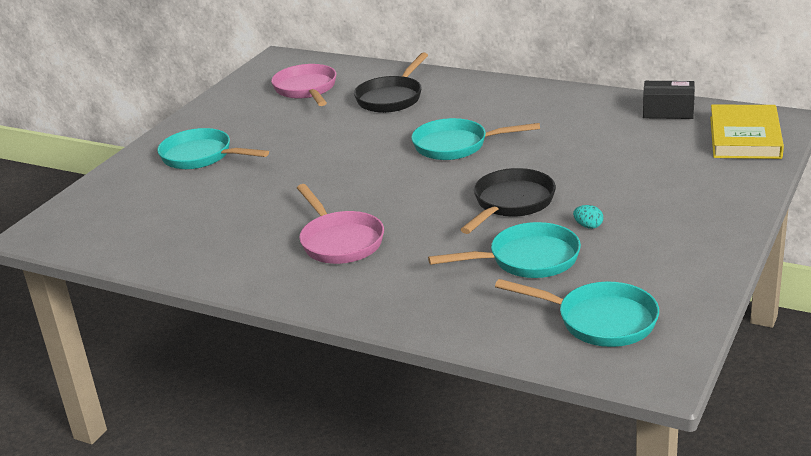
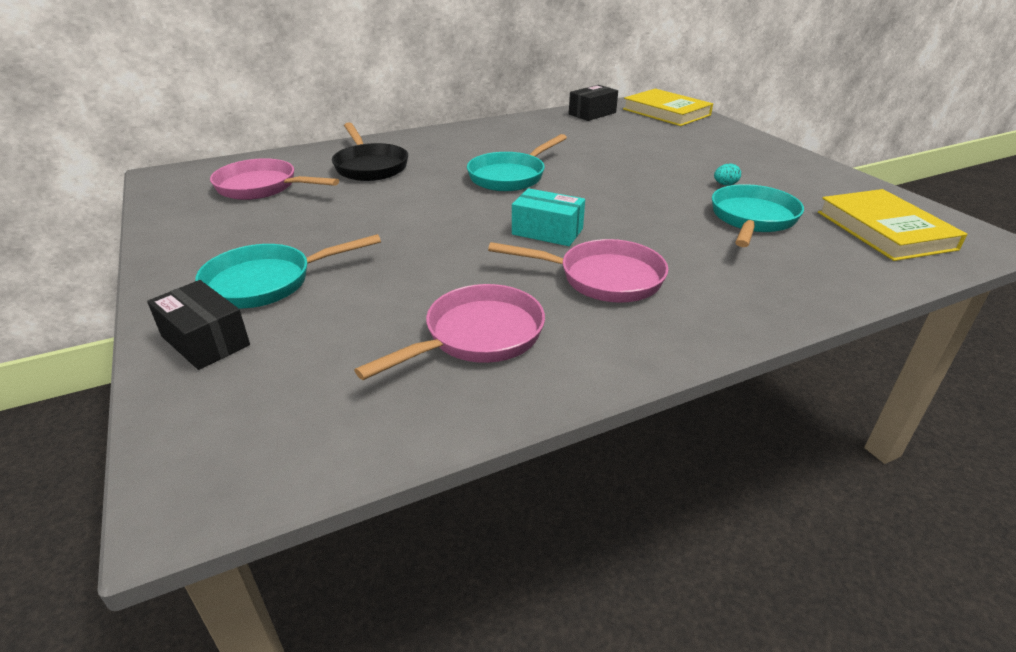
camera: 55 degrees left, 5 degrees up
(133, 174) = (205, 340): none -> black box
(221, 234) = (477, 337): none -> pink pan
(381, 197) = (547, 231): none -> turquoise box
(511, 203) = (647, 193): black pan -> none
(599, 321) = (884, 230): turquoise pan -> yellow book

